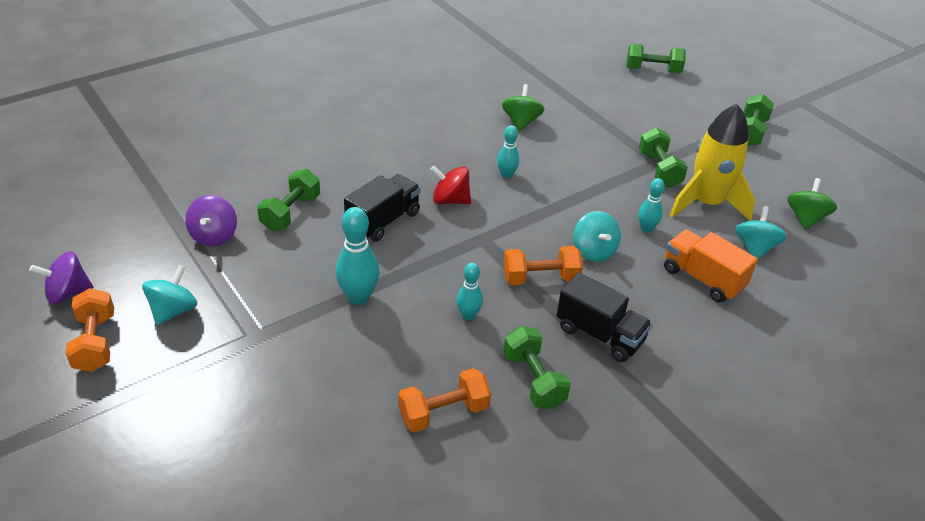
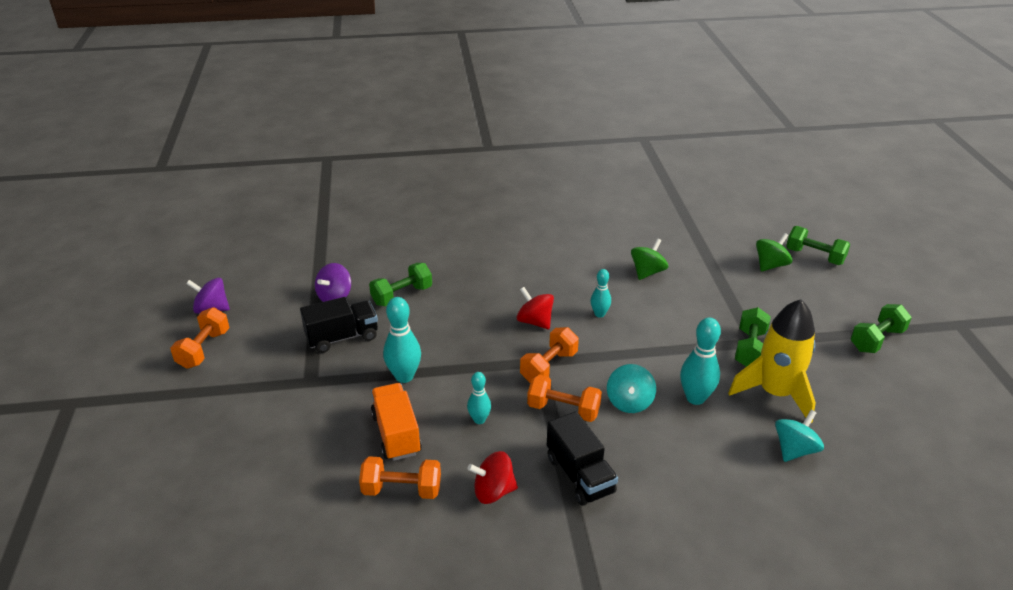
camera: 30 degrees right, 5 degrees down
(173, 311) = (268, 343): turquoise spinning top -> none
(383, 221) = (467, 322): black truck -> black truck (342, 337)
(496, 241) = (549, 367): none -> orange dumbbell
(533, 380) = (493, 491): green dumbbell -> red spinning top
(646, 229) = (695, 398): turquoise bowling pin -> turquoise bowling pin, size x1.65
(702, 279) = (717, 460): orange truck -> orange truck (396, 434)
(805, 218) = (874, 439): green spinning top -> green spinning top (770, 265)

